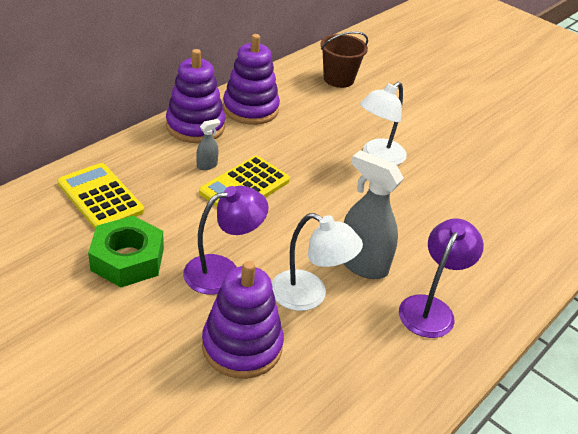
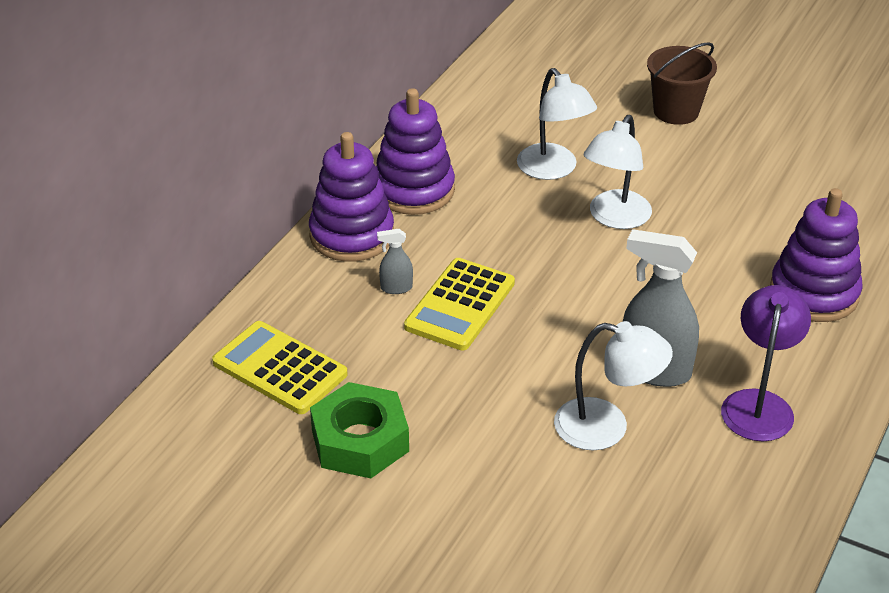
camera: 10 degrees left, 0 degrees up
(207, 165) = (396, 288): grey spray bottle -> grey spray bottle turned 135 degrees counterclockwise
(222, 271) = (486, 425): purple lamp -> none
(242, 346) = (554, 509): purple stacking toy -> purple stacking toy (814, 293)
(338, 79) = (513, 113): brown bucket -> brown bucket (676, 111)
(349, 118) = (553, 170): none -> white lamp

